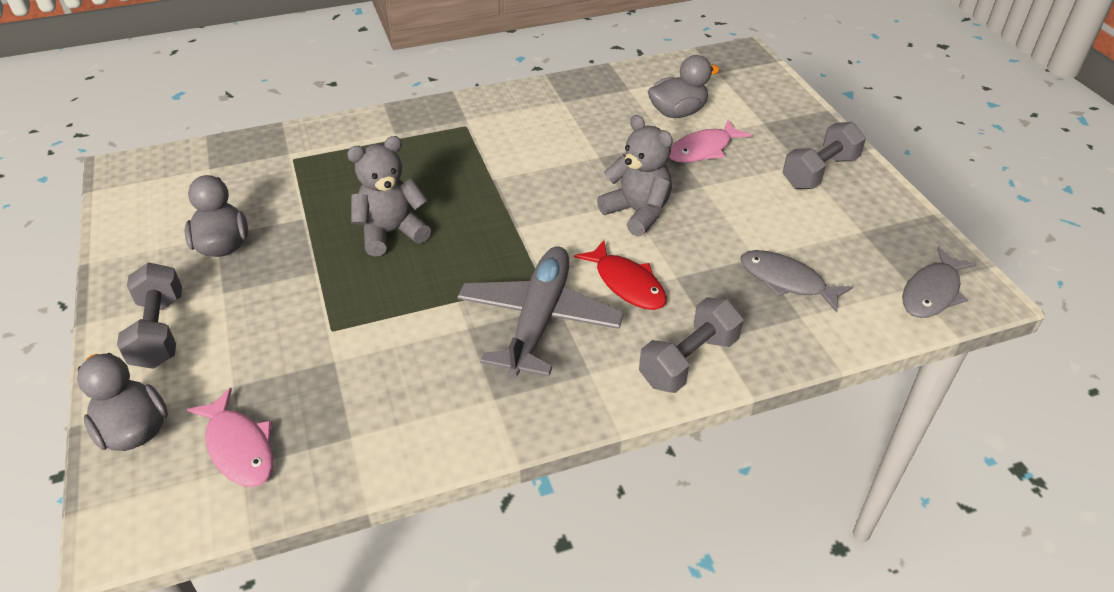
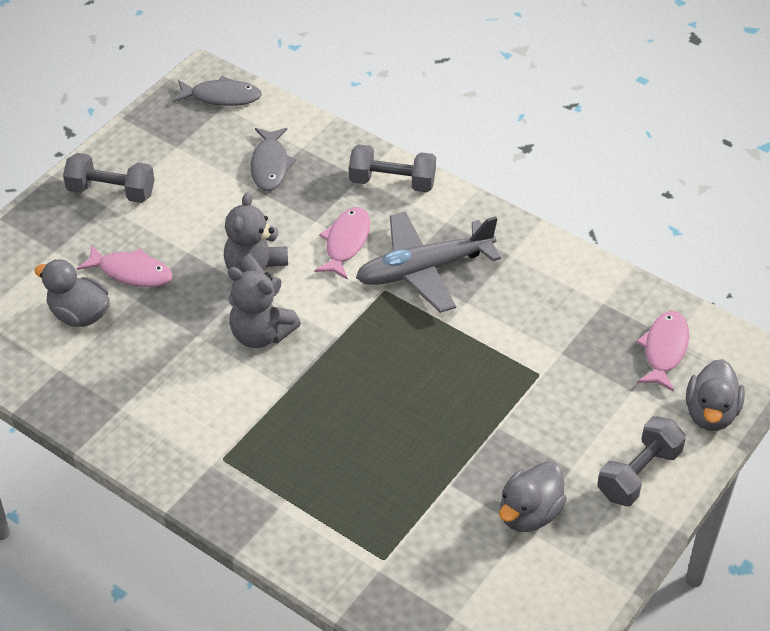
camera: 125 degrees left, 5 degrees up
(391, 233) = (414, 411): grey teddy bear -> grey teddy bear (261, 334)
(627, 283) = (346, 243): red fish -> pink fish

